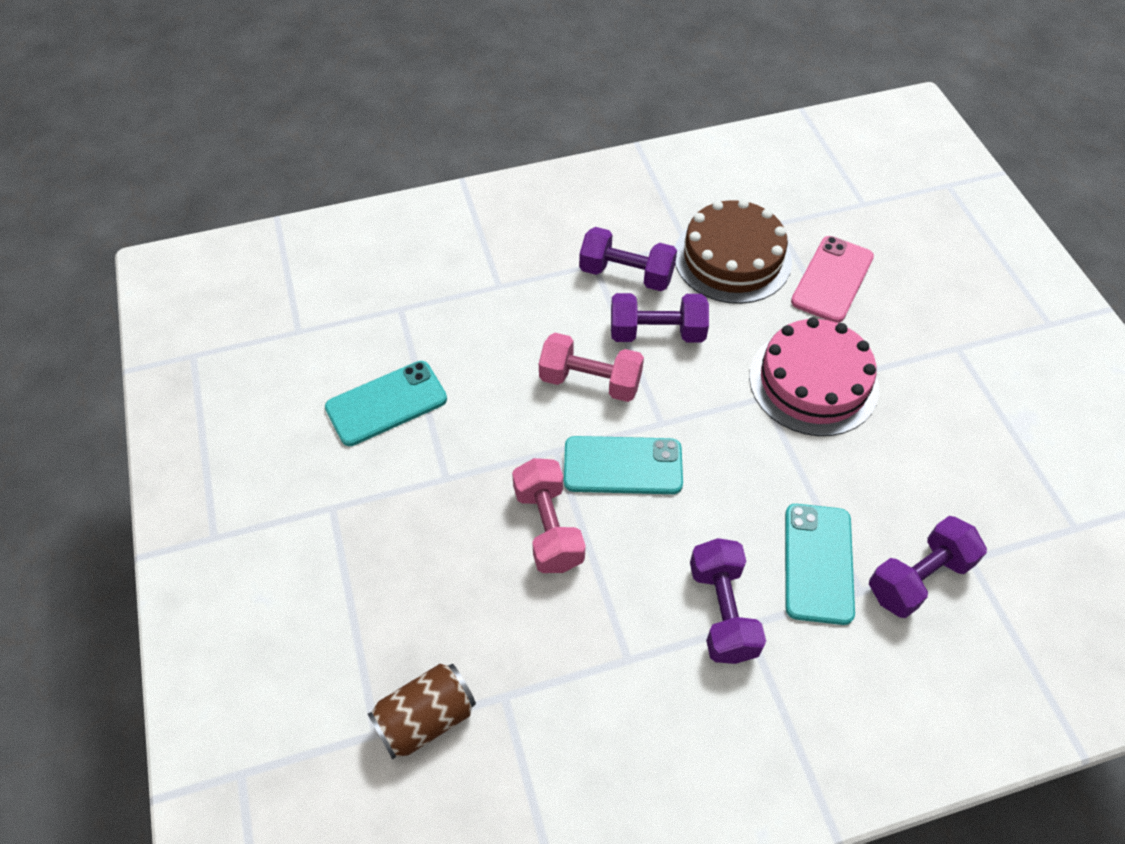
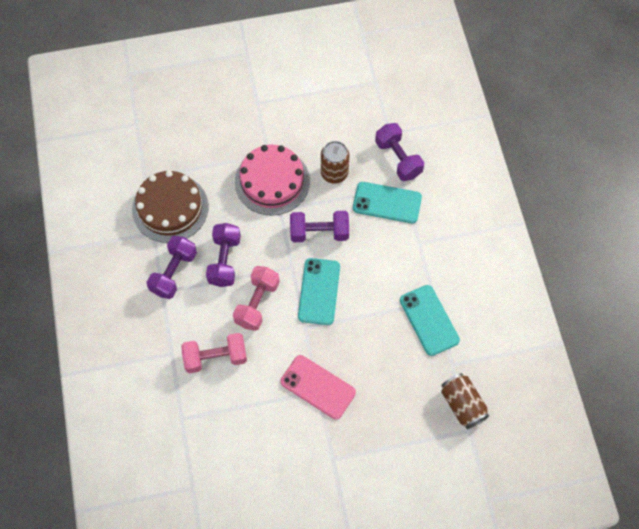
camera: 85 degrees left, 10 degrees up
(386, 403) = (260, 427): turquoise phone -> turquoise phone (429, 320)
(548, 527) = (356, 335): pink dumbbell -> pink dumbbell (215, 357)
(722, 611) = (411, 253): purple dumbbell -> purple dumbbell (319, 232)
(832, 279) = (197, 155): pink phone -> pink phone (318, 387)
(855, 472) = (334, 173): none -> brown can

